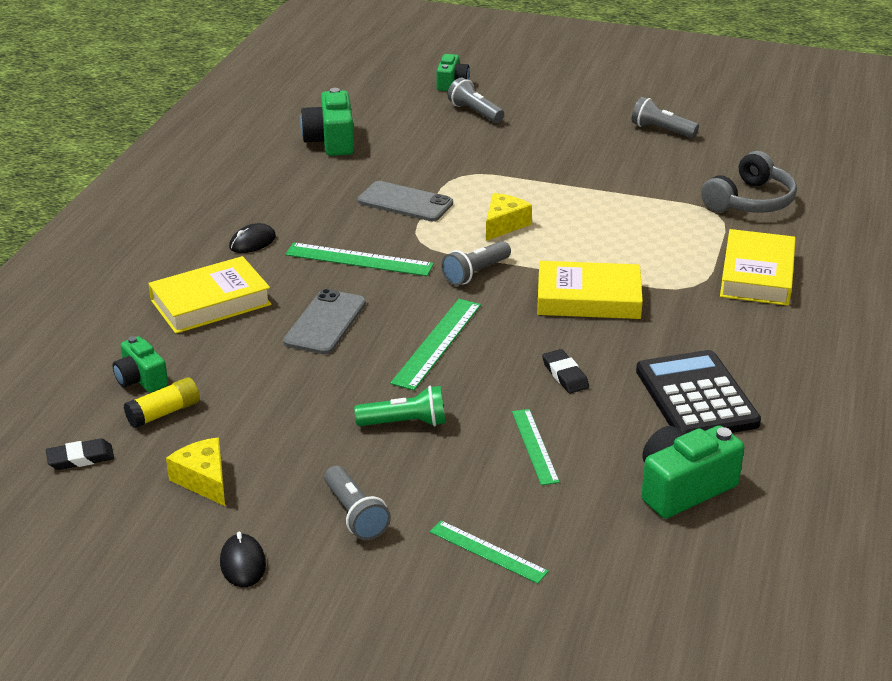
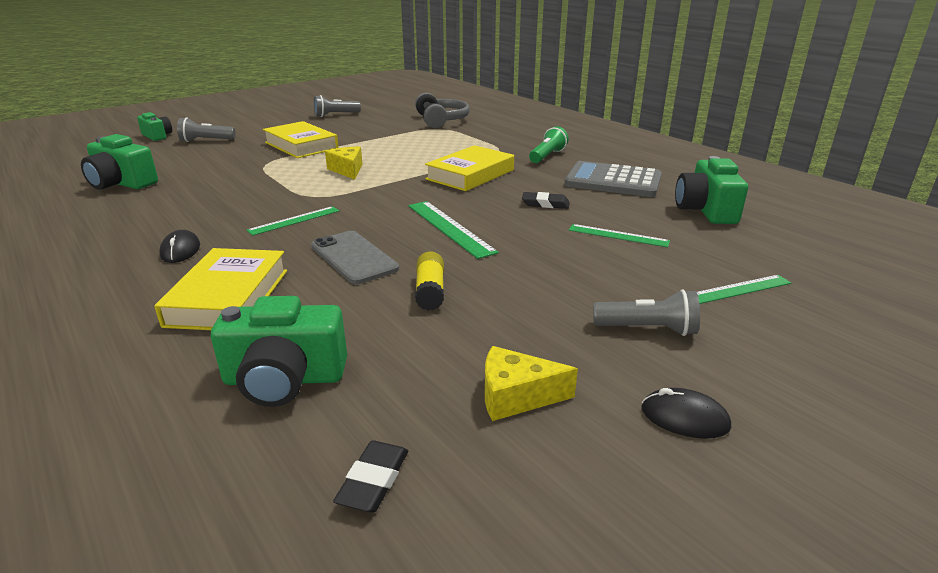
camera: 55 degrees left, 5 degrees down
(141, 379) = (284, 379): green camera -> green camera, size x1.59
(164, 413) = (367, 384): yellow glue stick -> yellow glue stick (430, 291)
(359, 259) = (294, 220): green ruler -> green ruler, size x0.66
(405, 202) = (257, 186): grey phone -> none
(405, 423) = (537, 269): green flashlight -> green flashlight (547, 156)
(475, 273) = (386, 192): grey flashlight -> none
(696, 397) = (613, 181): black calculator -> grey calculator
(757, 275) = (512, 138): yellow book -> yellow book (301, 145)

